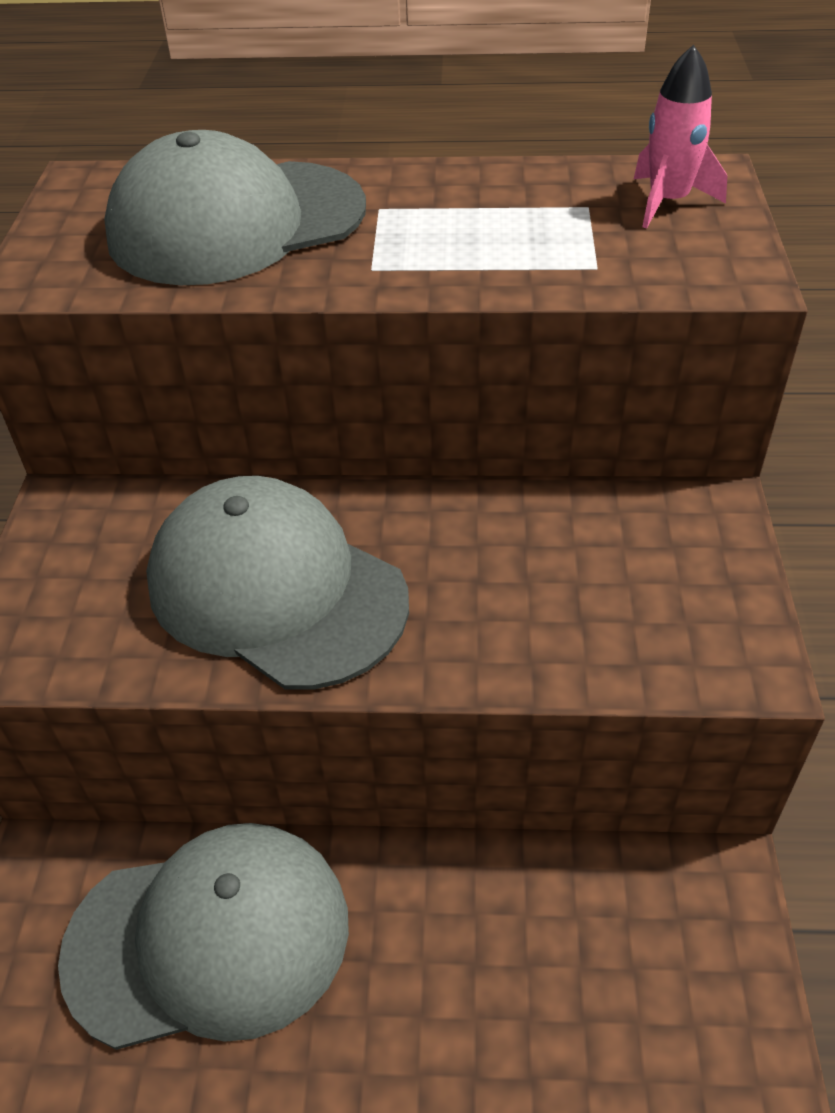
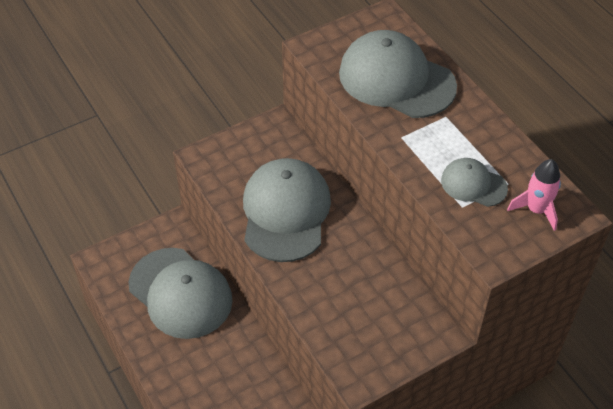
camera: 55 degrees right, 5 degrees up
(558, 238) = (473, 184): none -> grey cap

